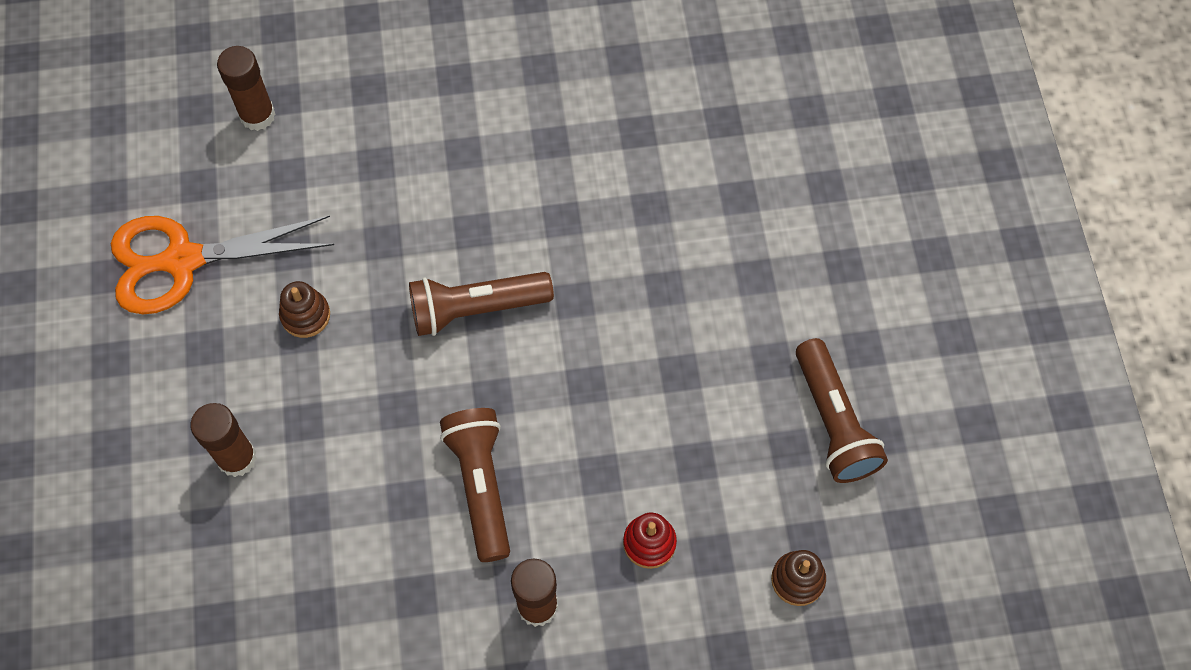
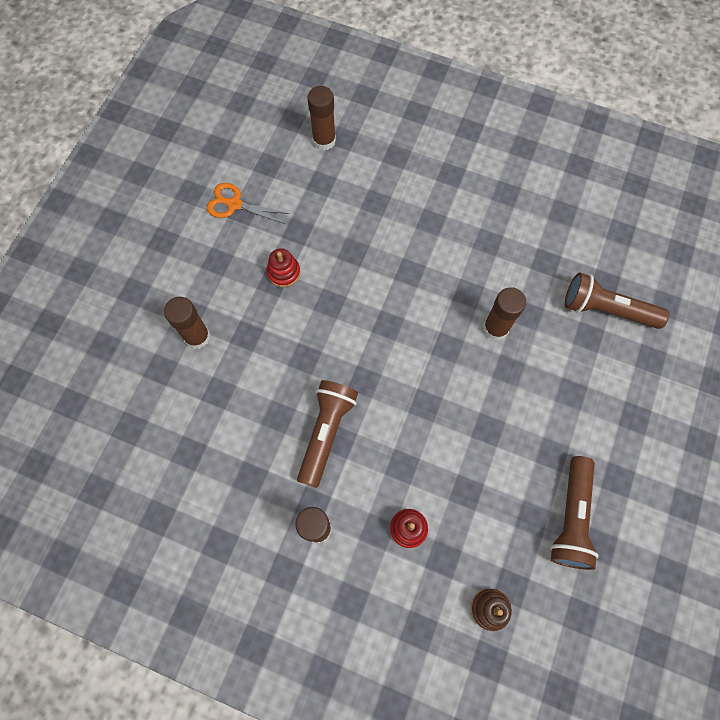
camera: 30 degrees right, 5 degrees up
(183, 260) = (234, 204): orange scissors -> orange scissors, size x0.57
(305, 315) = (284, 272): brown stacking toy -> red stacking toy
(476, 309) = (385, 321): brown flashlight -> brown flashlight (606, 309)
(620, 245) = (495, 328): none -> brown glue stick

